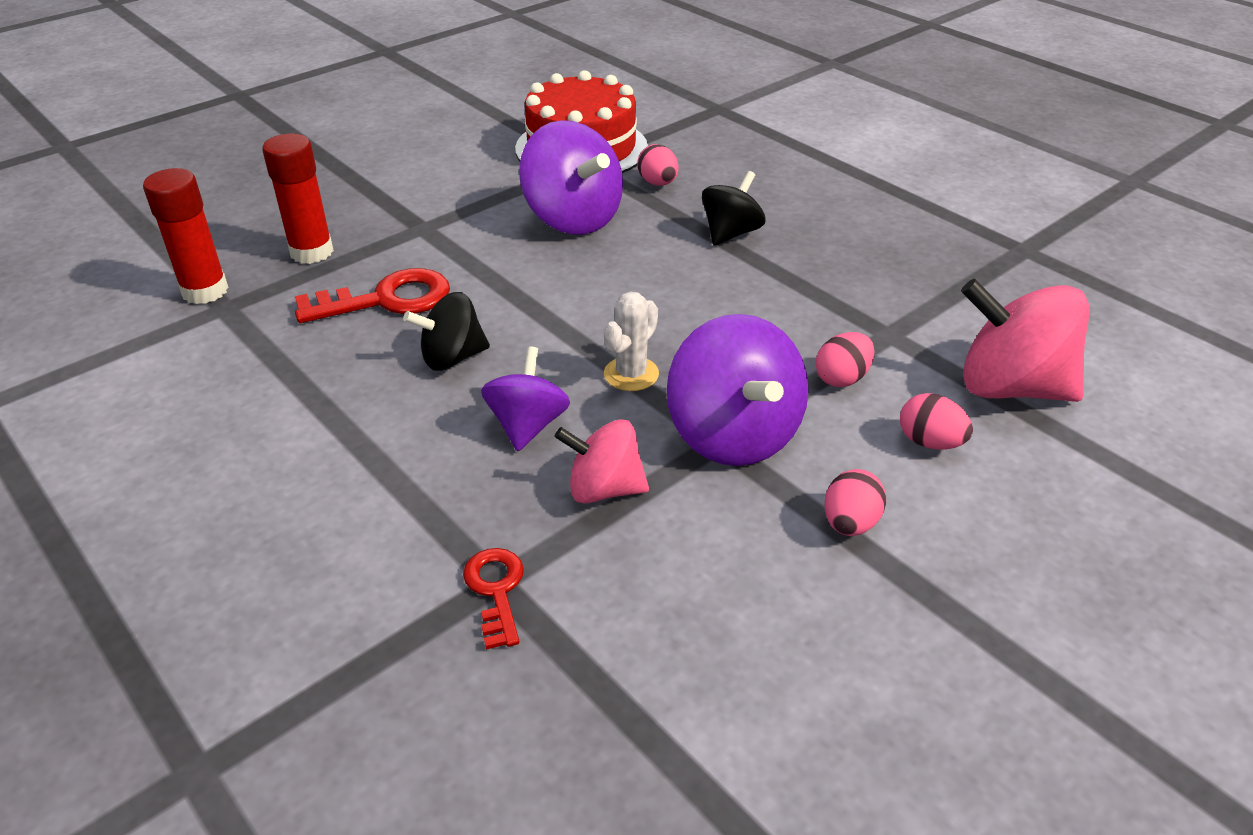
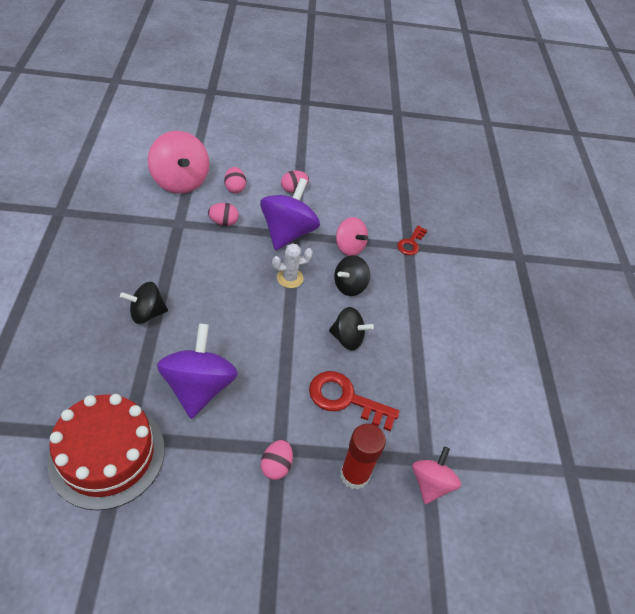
camera: 145 degrees left, 10 degrees up
(205, 291) = (430, 483): red glue stick -> pink spinning top
(527, 425) = (349, 286): purple spinning top -> black spinning top
(658, 183) = (120, 379): pink egg -> pink egg (276, 466)

